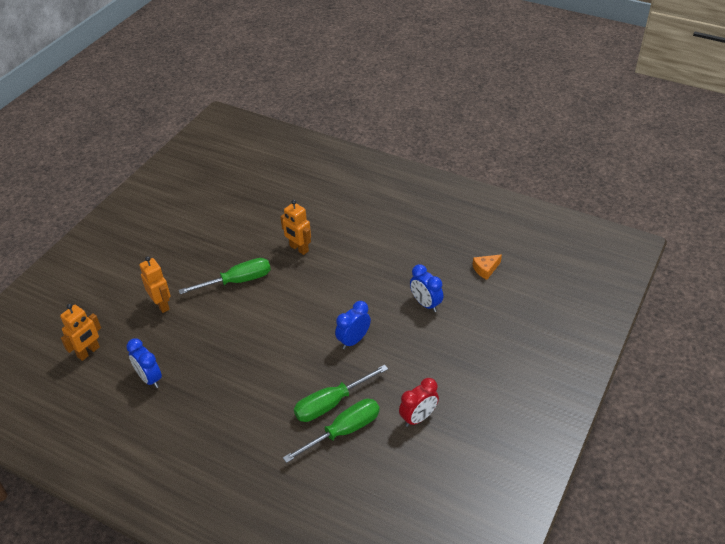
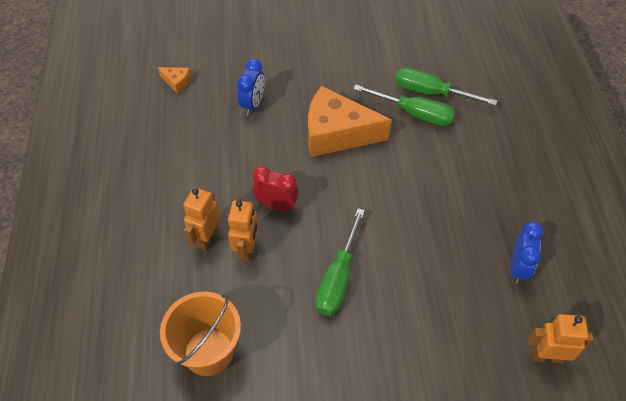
camera: 125 degrees left, 10 degrees up
(162, 304) = (429, 332): orange robot -> orange robot (207, 238)
(238, 281) = (338, 278): green screwdriver -> green screwdriver turned 105 degrees counterclockwise
(250, 209) = (209, 352): none -> orange bucket
(353, 340) = (337, 133): blue clock -> orange cheese
(418, 418) = (378, 57): red clock -> red clock (276, 205)

